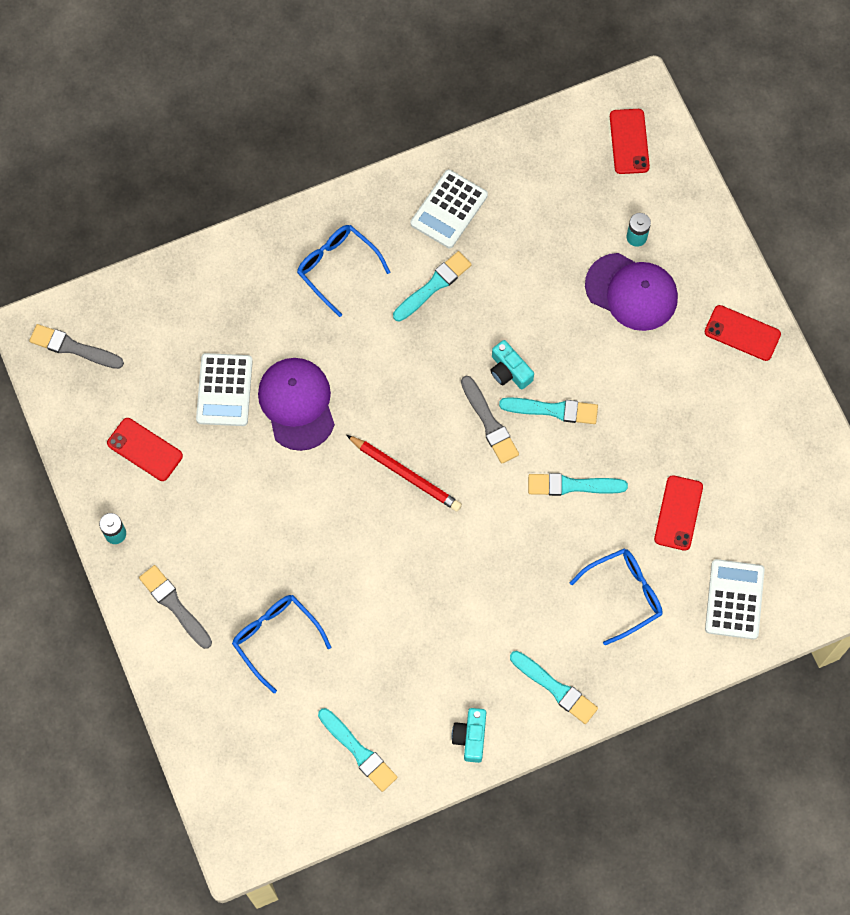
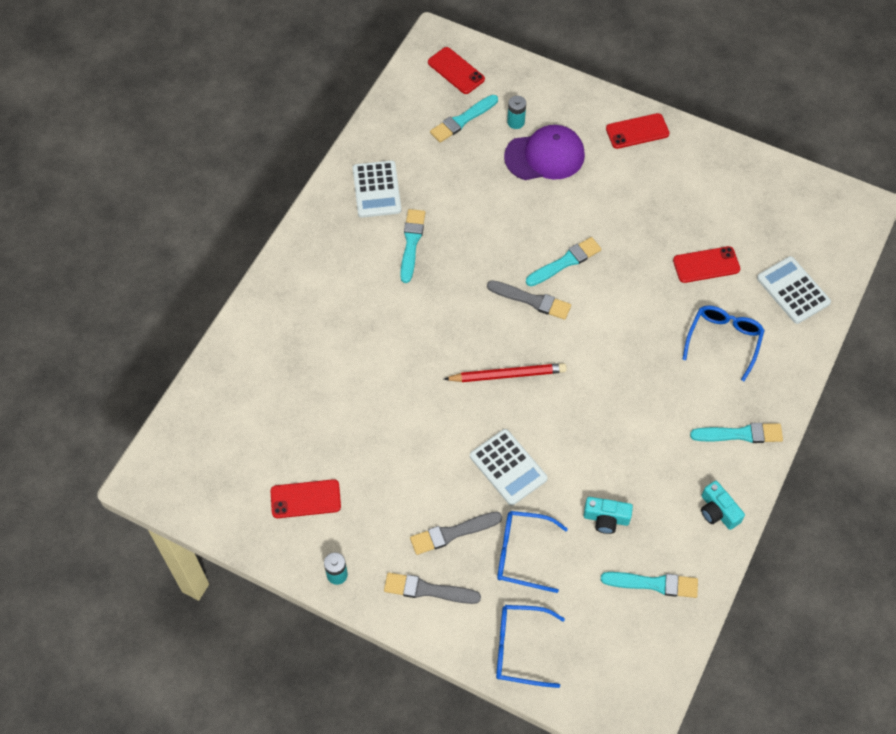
camera: 40 degrees left, 10 degrees down
(73, 347) = (186, 469): grey brush -> grey brush (452, 533)
(224, 390) = (327, 415): white calculator -> white calculator (508, 467)
(297, 404) = (388, 386): purple cap -> none
(337, 268) = (334, 278): blue glasses -> blue glasses (520, 648)
(509, 371) = (513, 259): turquoise camera -> turquoise camera (606, 518)
(572, 485) = (624, 299): turquoise brush -> turquoise brush (462, 120)
(678, 513) = (706, 265): red phone -> red phone turned 75 degrees counterclockwise

